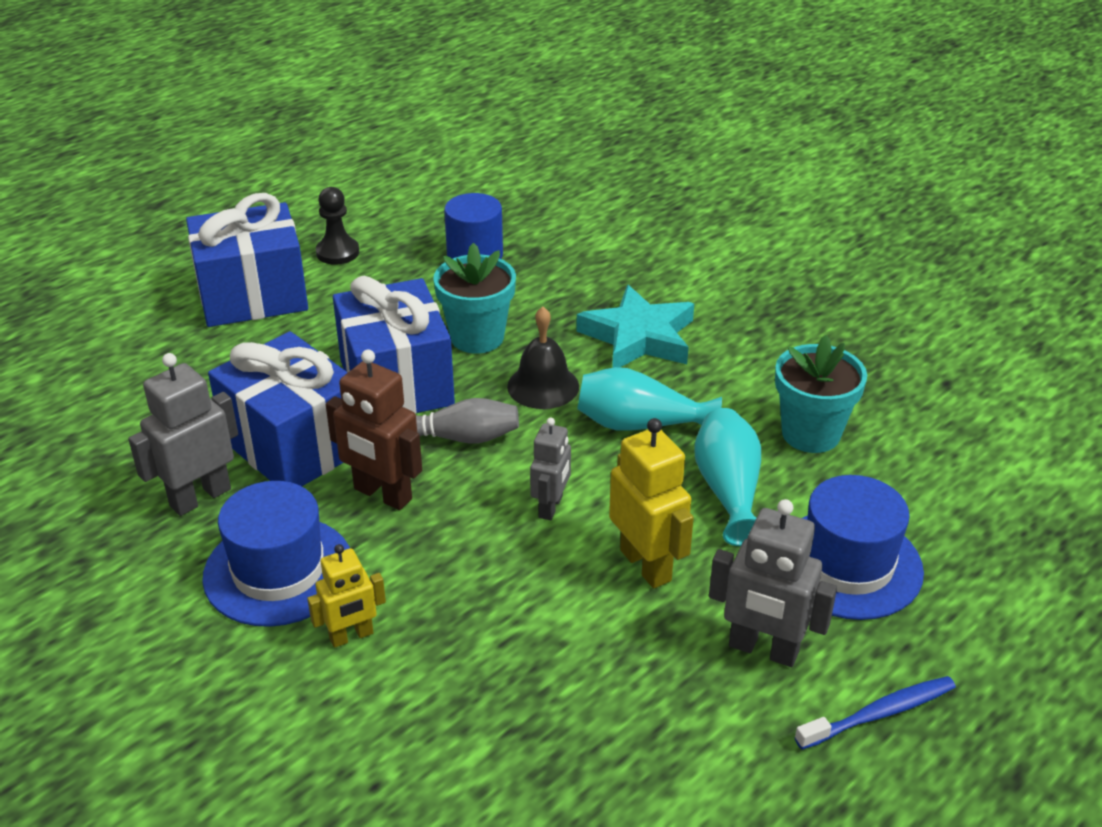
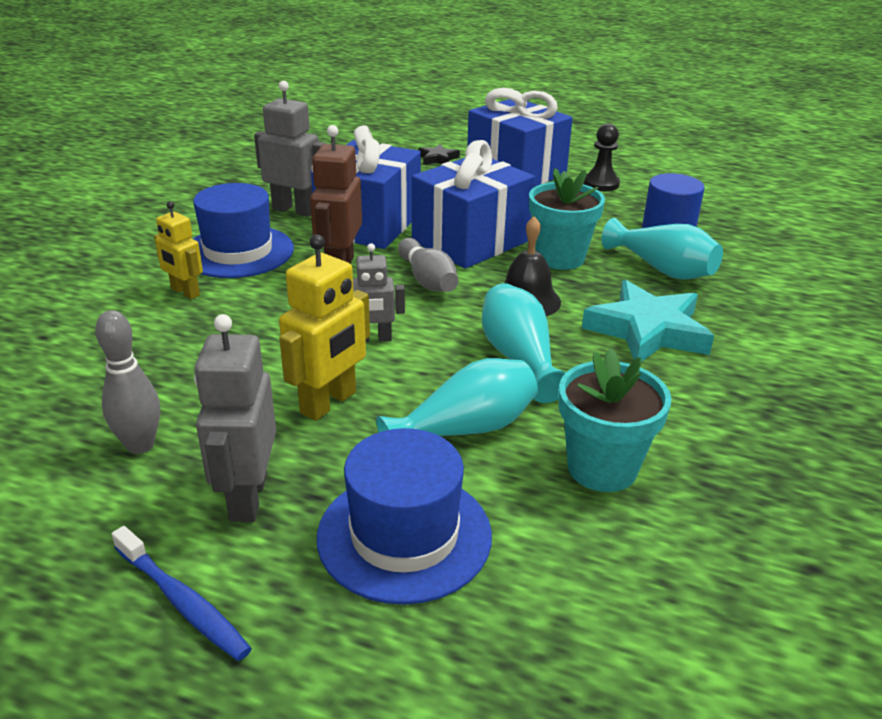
camera: 65 degrees right, 5 degrees down
(158, 340) = (438, 159): none -> black star
(543, 287) = (662, 269): none -> turquoise vase
(650, 716) = (140, 445): none -> grey bowling pin

